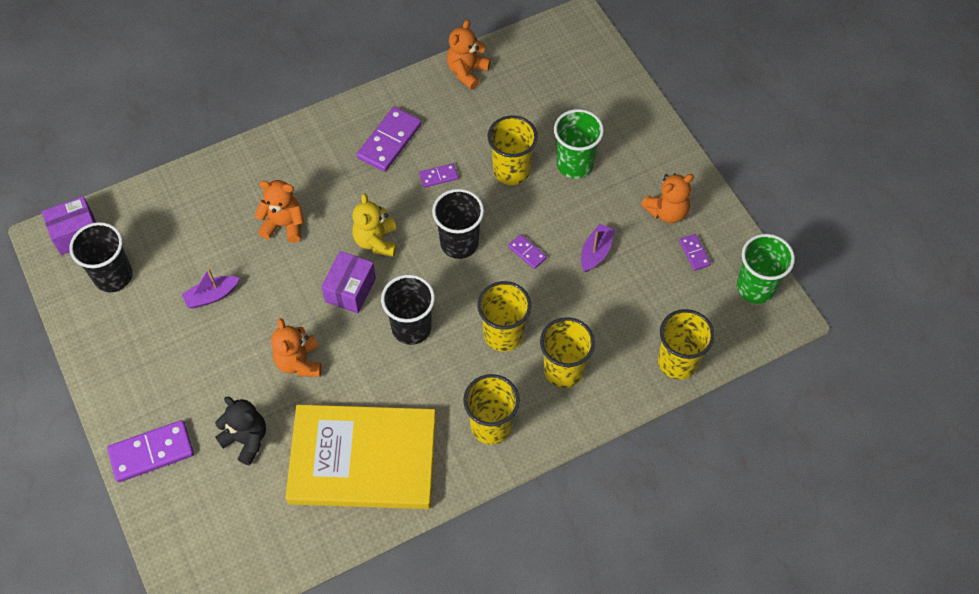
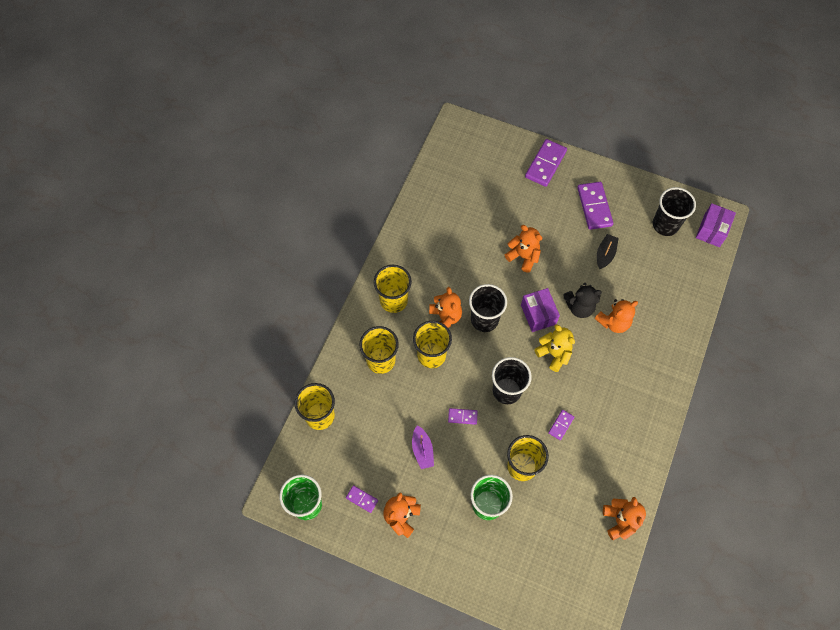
camera: 140 degrees right, 5 degrees up
(212, 296) = (605, 254): purple boat -> black boat
(246, 439) = (508, 202): black teddy bear -> black teddy bear (579, 307)
(363, 459) = (443, 236): yellow book -> none
(389, 141) = (613, 425): purple domino -> purple domino (594, 207)
(452, 362) = (445, 318): none -> orange teddy bear

